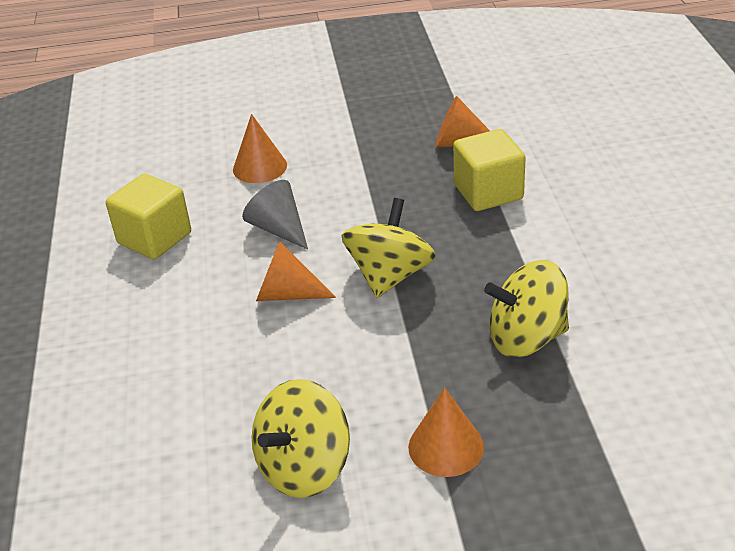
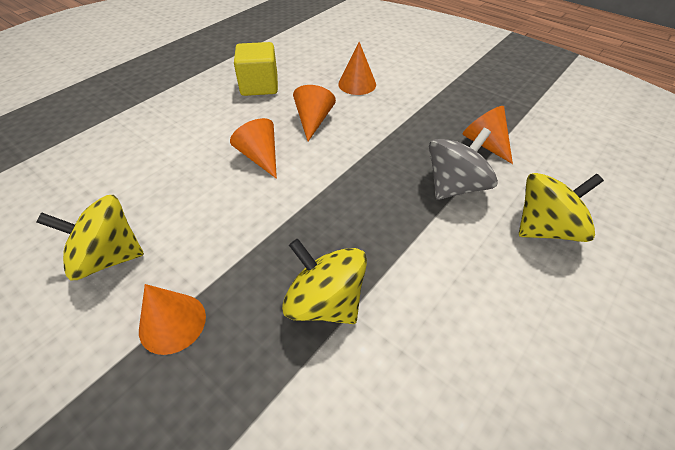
camera: 45 degrees right, 10 degrees up
(279, 229) = (313, 121): grey cone -> orange cone
(390, 275) = (320, 190): yellow spinning top -> yellow spinning top (545, 228)
(488, 192) = (455, 186): yellow cube -> grey spinning top

